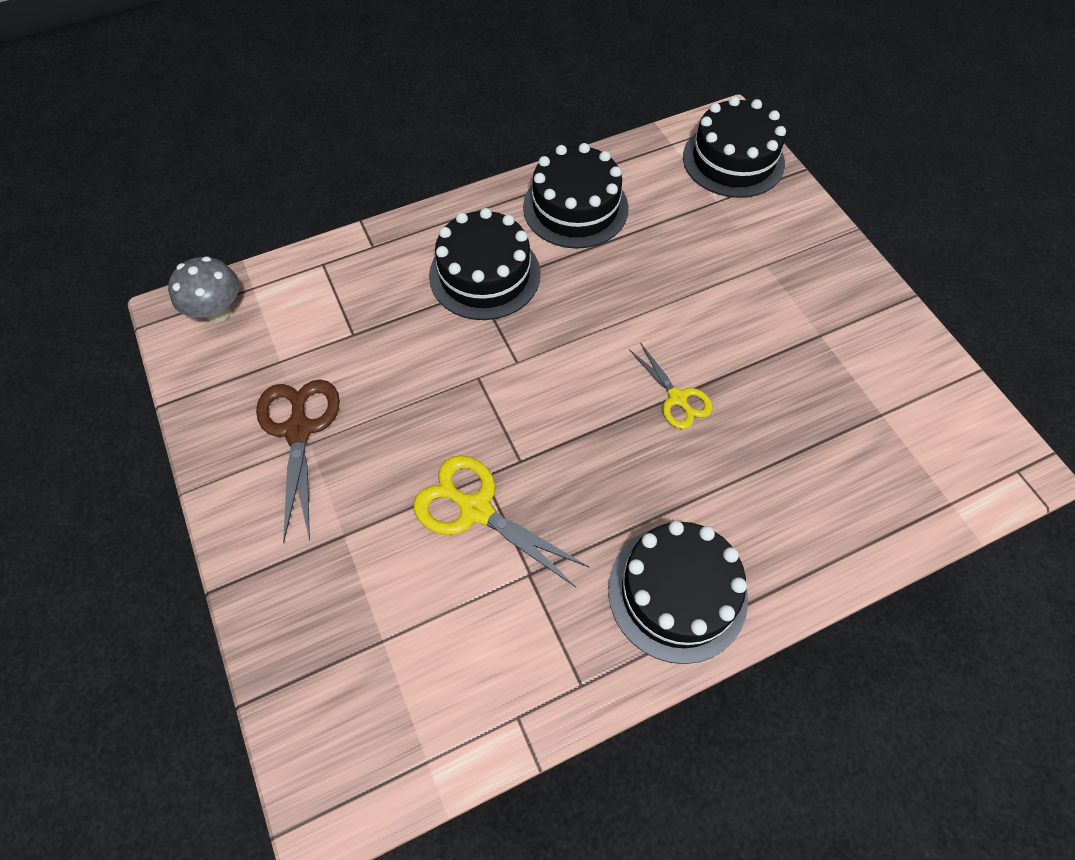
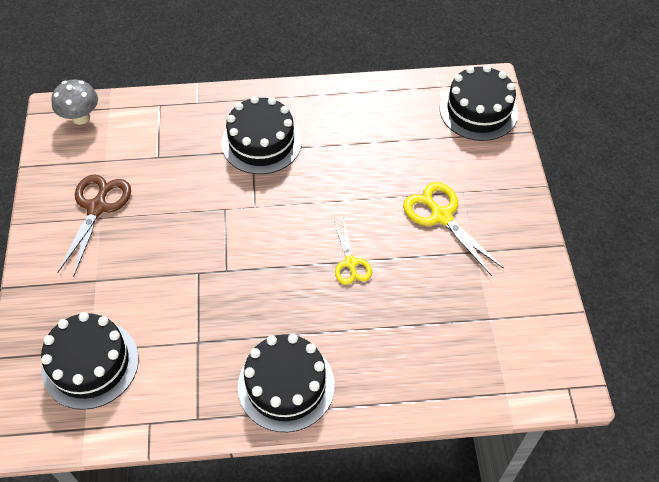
camera: 20 degrees right, 5 degrees down
(476, 509) = (183, 291): yellow scissors -> yellow scissors (441, 216)
(575, 207) = (346, 113): black cake -> black cake (90, 364)

